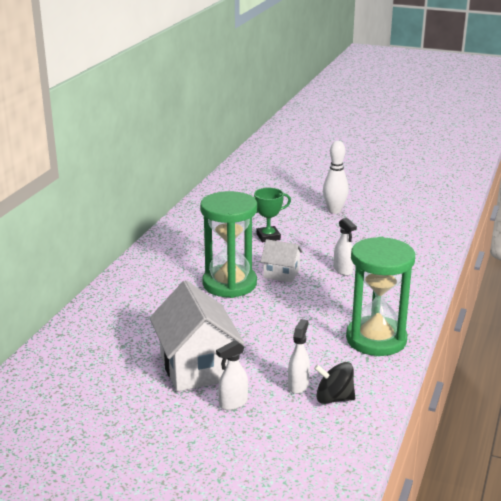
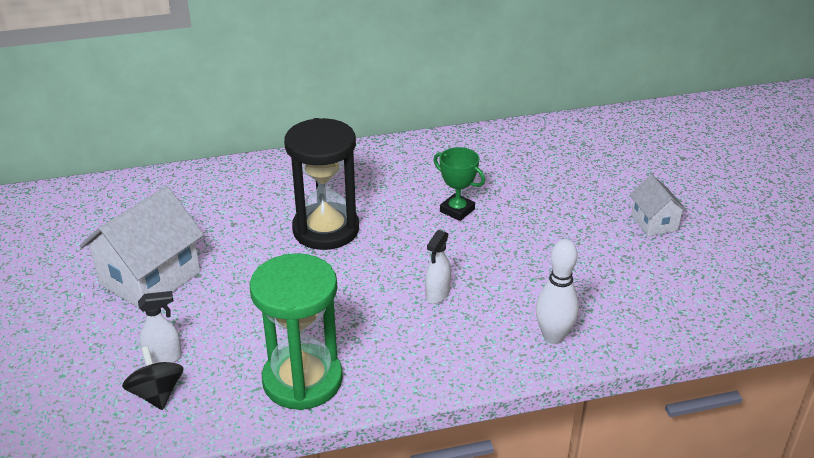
camera: 55 degrees right, 10 degrees up
(229, 284) = (326, 229): green hourglass -> black hourglass
(233, 403) = (102, 328): white spray bottle -> none
(281, 274) = (382, 254): white house -> white house (654, 222)
(334, 211) = (581, 229): white bowling pin -> white bowling pin (553, 337)

